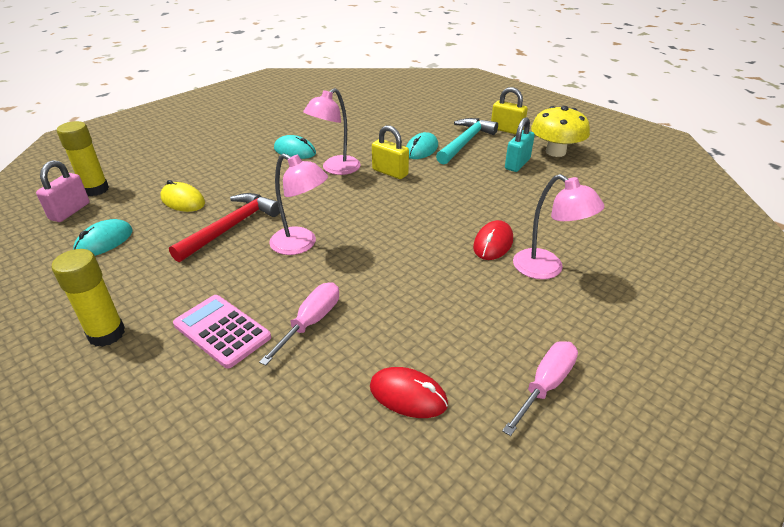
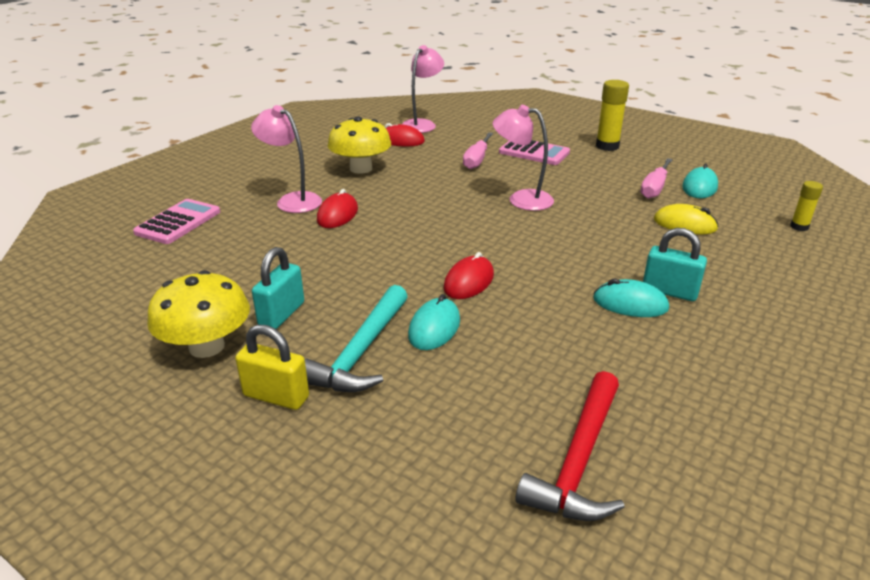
camera: 170 degrees right, 5 degrees down
(70, 211) = (780, 205): pink padlock -> none
(95, 190) = (799, 227): yellow glue stick -> yellow glue stick, size x0.58
(231, 227) = (601, 206): red hammer -> red hammer (578, 460)
(262, 155) = (669, 291): none -> turquoise padlock
(335, 169) = (546, 279): pink lamp -> pink lamp (422, 124)
(390, 172) = (469, 282): yellow padlock -> red mouse
(473, 321) = (361, 168): none -> yellow mushroom
(545, 385) = (318, 149): pink screwdriver -> pink screwdriver (654, 188)
(652, 250) = (178, 222): none -> pink calculator

